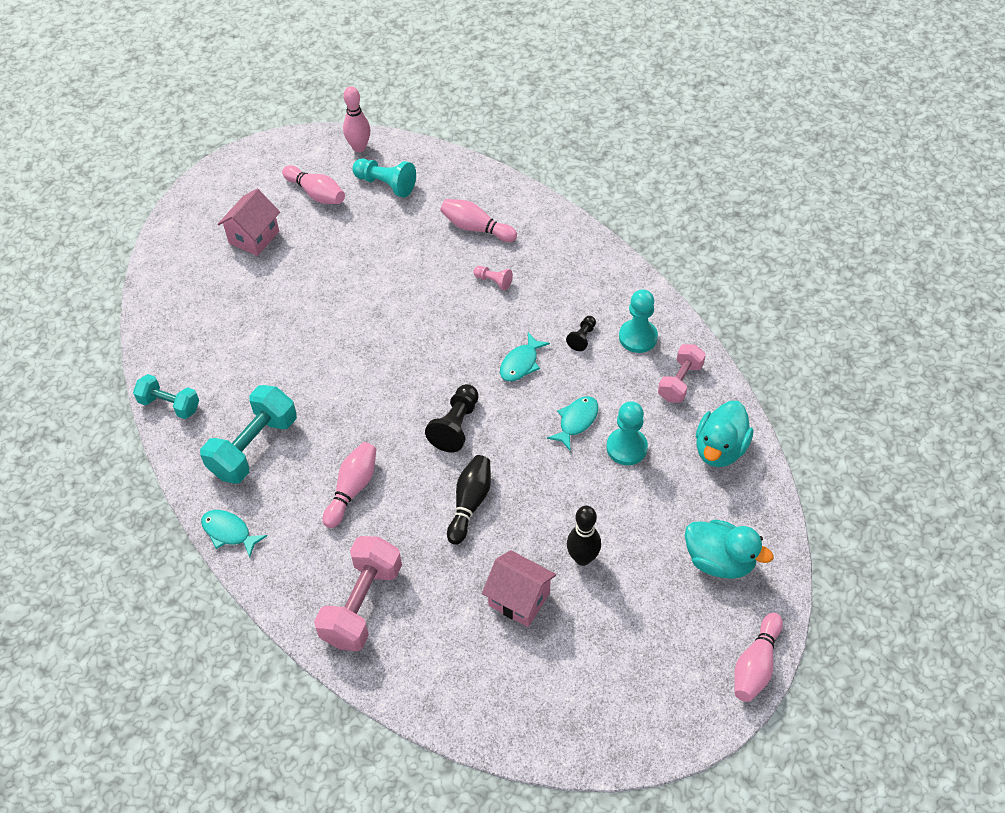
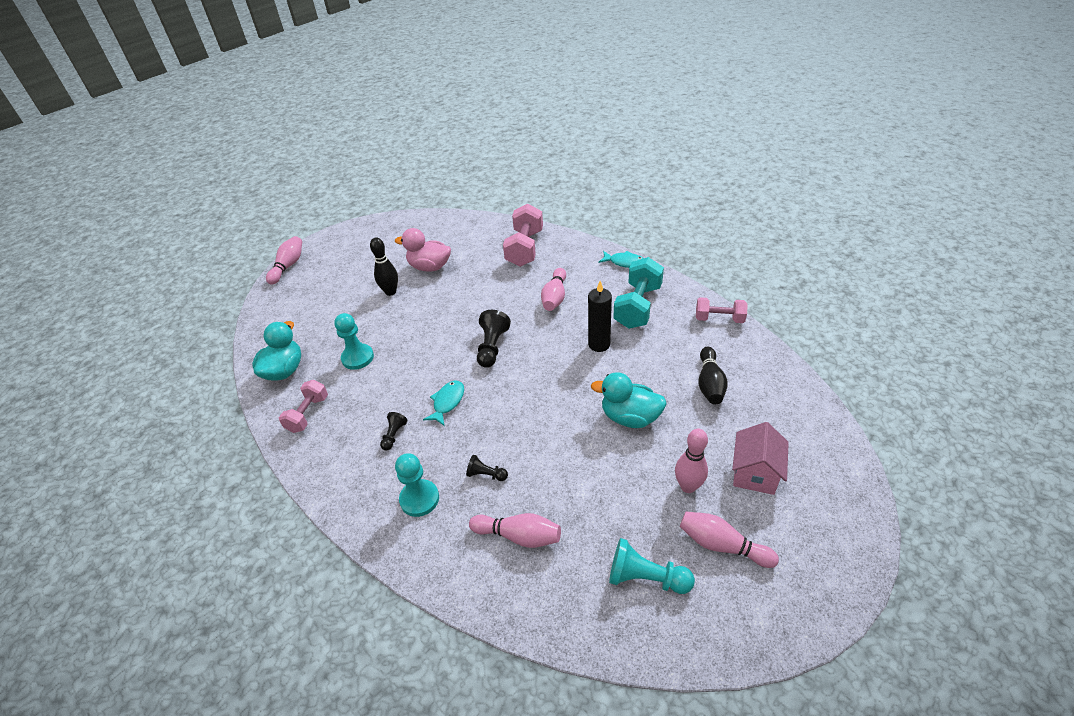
camera: 170 degrees right, 10 degrees down
(170, 405) = (719, 319): turquoise dumbbell -> pink dumbbell
(327, 401) = (599, 344): none -> black candle
(359, 147) = (708, 635): pink bowling pin -> pink bowling pin (688, 486)
(470, 503) = (470, 305): black bowling pin -> black bowling pin (710, 383)
(493, 281) = (486, 474): pink pawn -> black pawn
(519, 599) = (429, 267): pink house -> pink duck
(576, 421) = (397, 368): turquoise fish -> none
(638, 337) = (342, 446): turquoise pawn -> turquoise pawn (419, 499)
(719, 561) = (299, 306): turquoise duck -> turquoise duck (630, 417)

